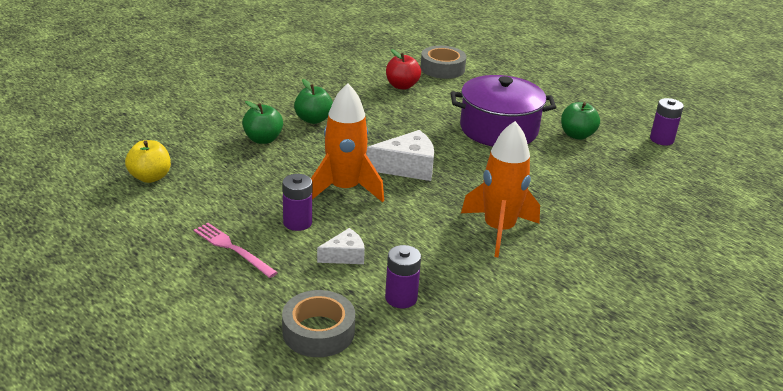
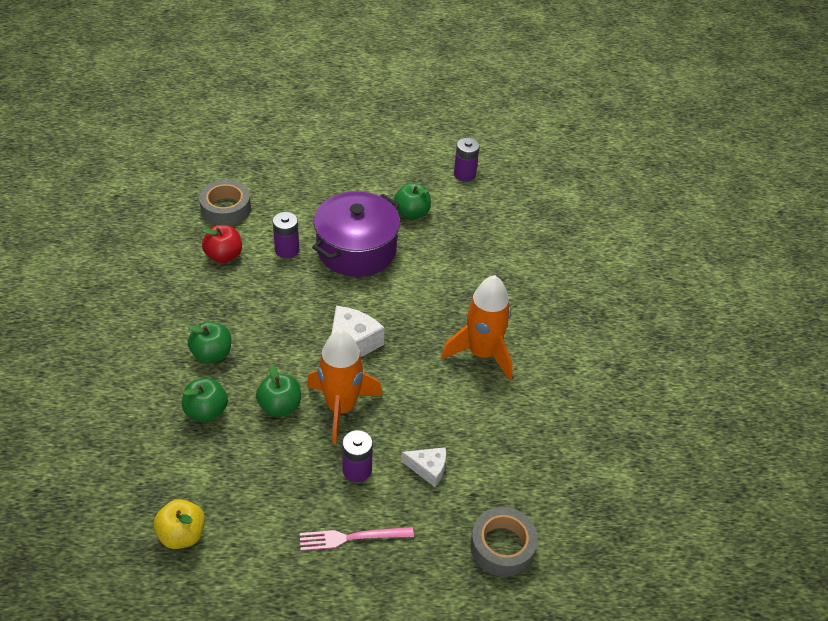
camera: 50 degrees left, 15 degrees up
(308, 164) = (280, 406): none -> green apple
(345, 255) = (428, 468): white cheese -> white cheese turned 90 degrees clockwise
(401, 298) = (507, 469): purple battery -> purple battery (287, 250)

